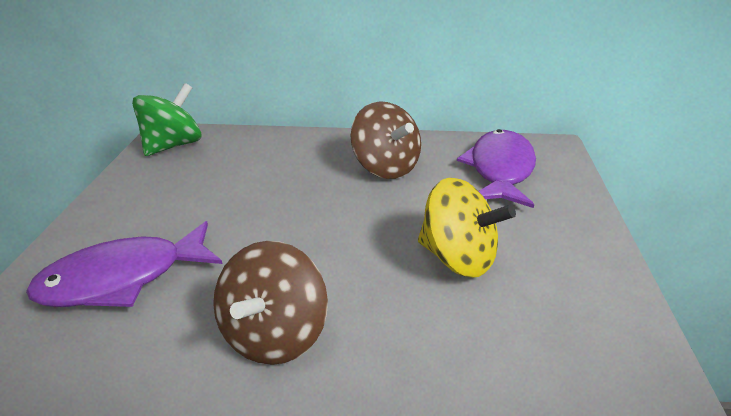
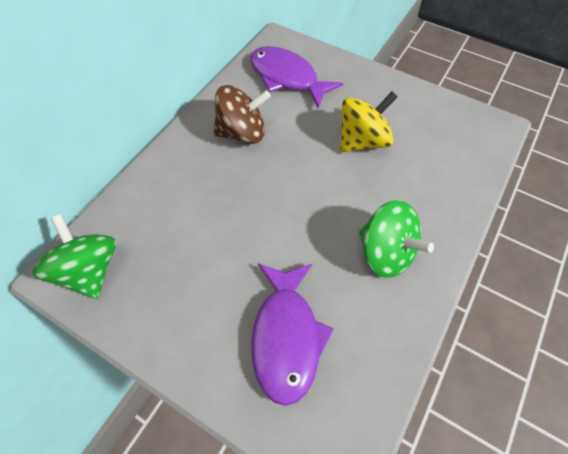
camera: 65 degrees left, 25 degrees up
(275, 334) = (385, 252): brown spinning top -> green spinning top

